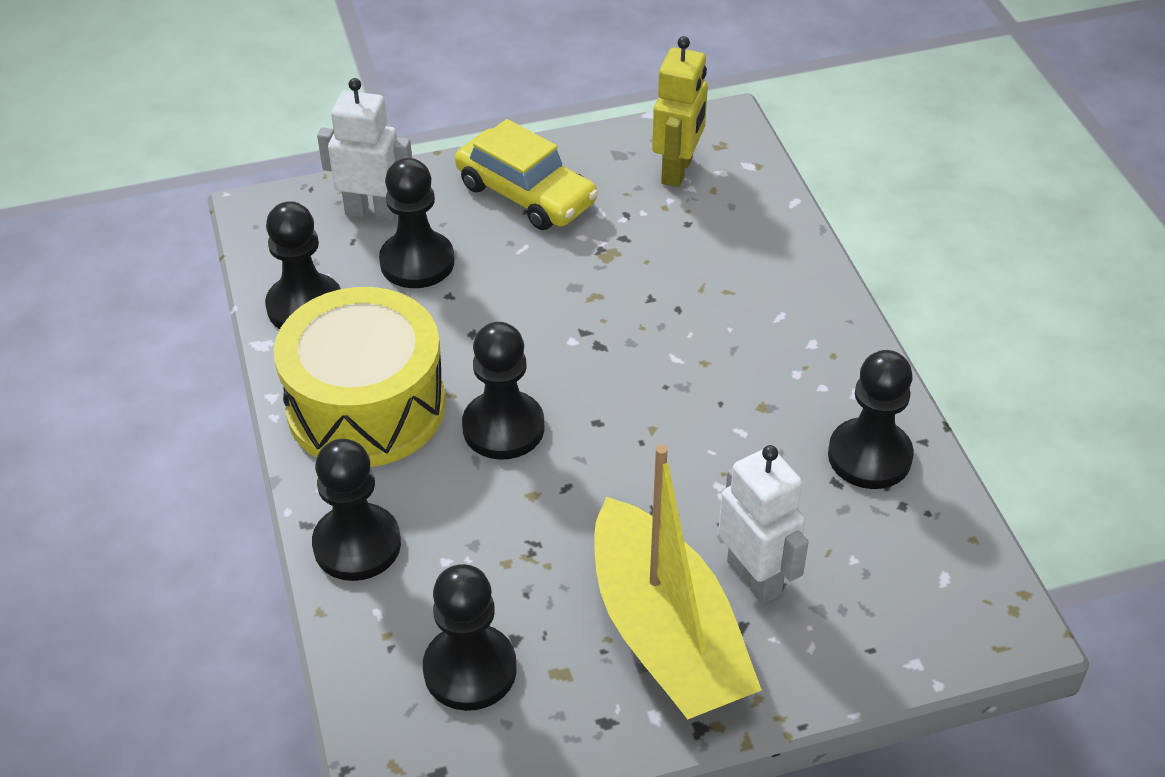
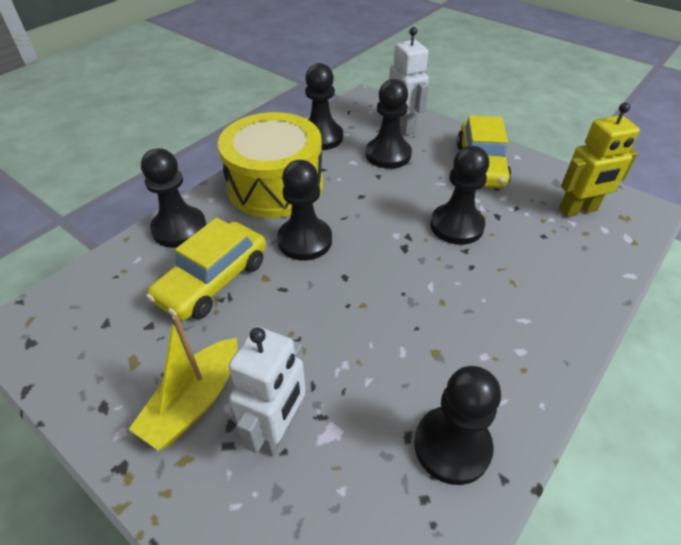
camera: 55 degrees right, 0 degrees up
(470, 670) = (114, 317): black pawn -> black pawn (456, 226)
(492, 547) = (213, 280): none -> yellow car
(666, 634) = (194, 402): yellow boat -> yellow boat, size x0.62

